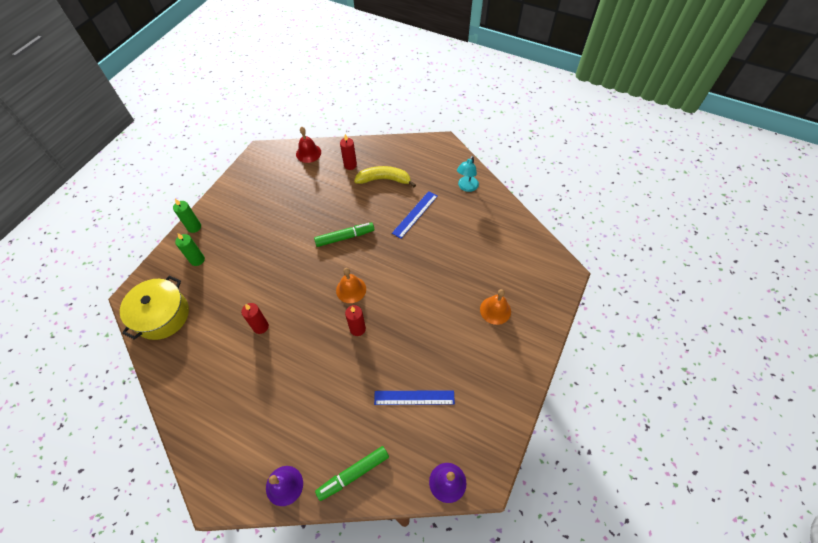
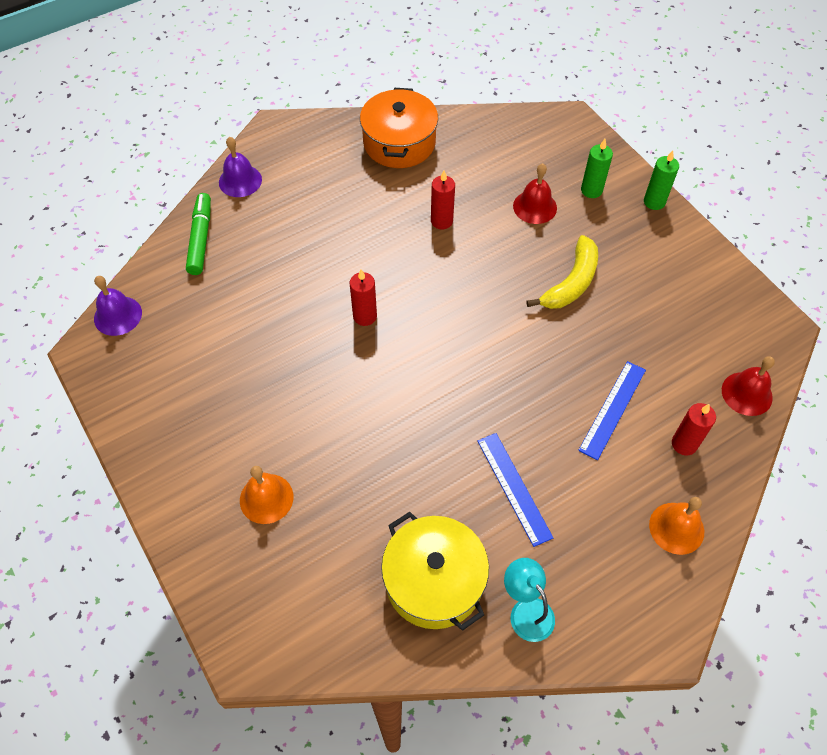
camera: 120 degrees right, 0 degrees up
(162, 315) = (523, 138): yellow pot -> yellow pot (434, 581)
(196, 392) = (399, 143): none -> orange pot
(224, 282) = (535, 207): none -> red bell
(345, 237) = (527, 367): green marker -> none
(351, 289) = (430, 335): orange bell -> orange bell (676, 528)
(384, 179) = (620, 481): yellow banana -> yellow banana (571, 283)
(414, 397) = (230, 332): blue ruler -> blue ruler (612, 409)

